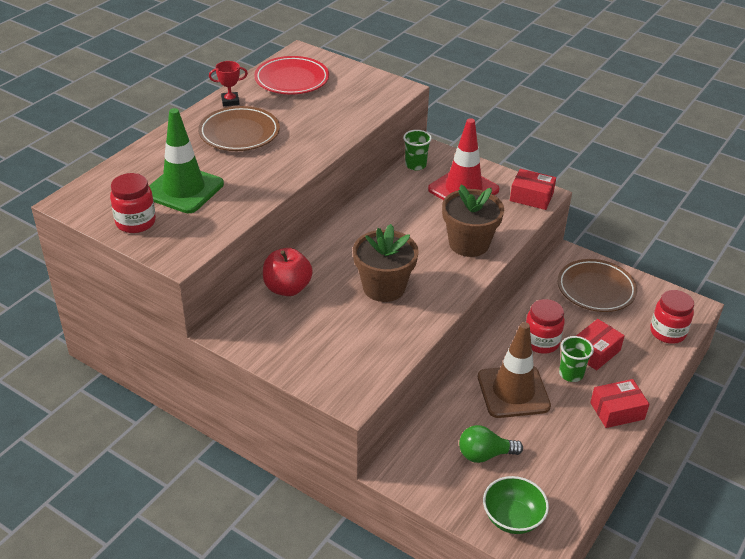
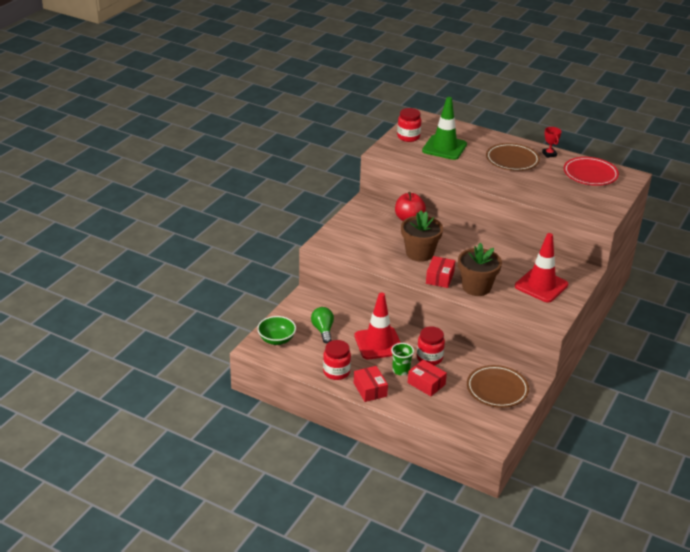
camera: 85 degrees right, 5 degrees down
(415, 165) = (563, 264): green cup -> none
(513, 391) = (378, 343): brown traffic cone -> red traffic cone
(531, 197) = (545, 317): red box -> red box (439, 278)
(667, 332) = (457, 424): red jar -> red jar (336, 372)

